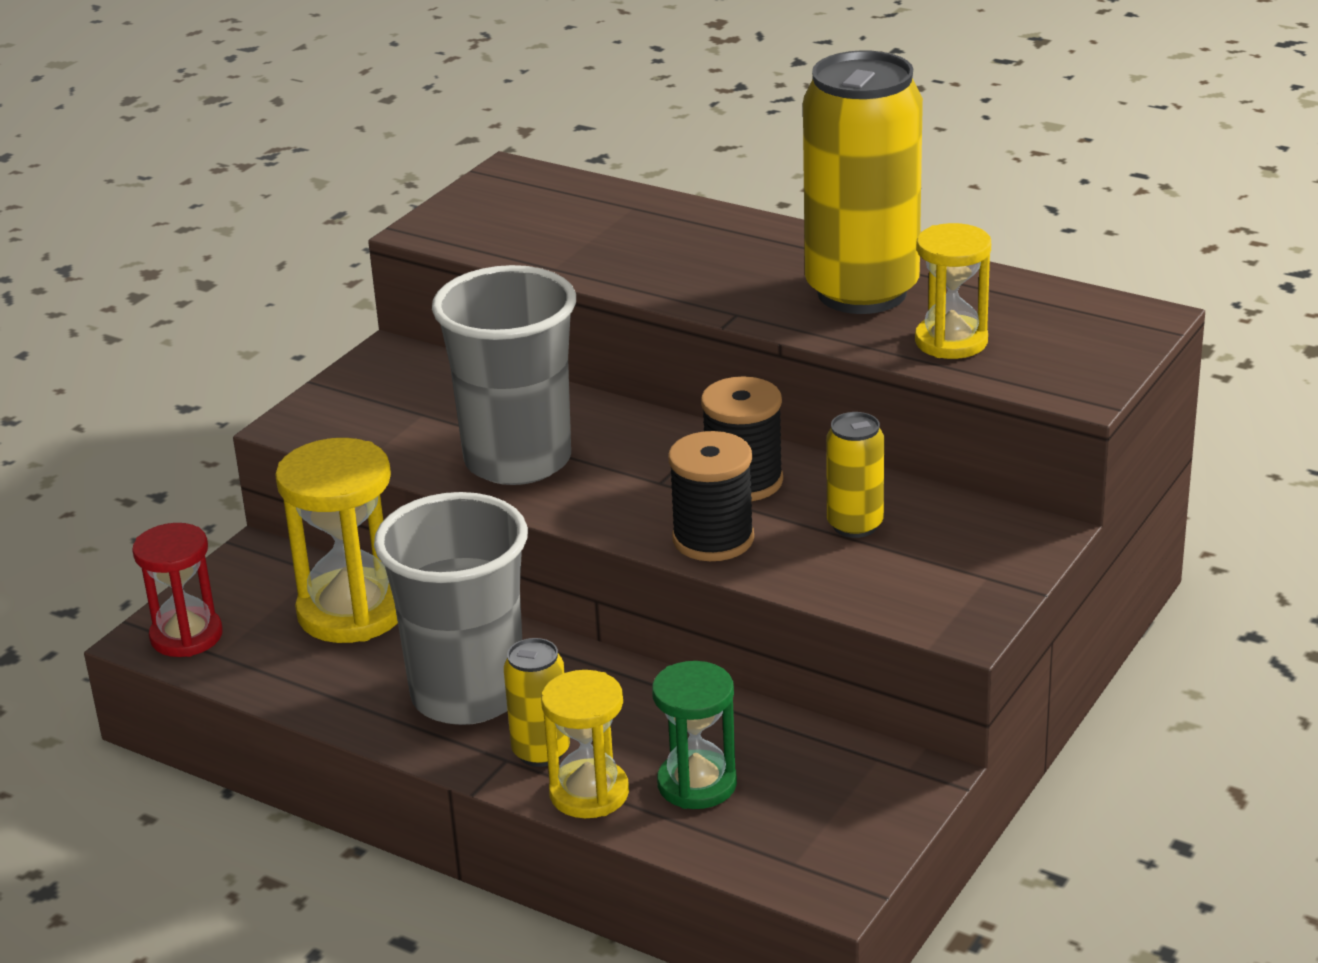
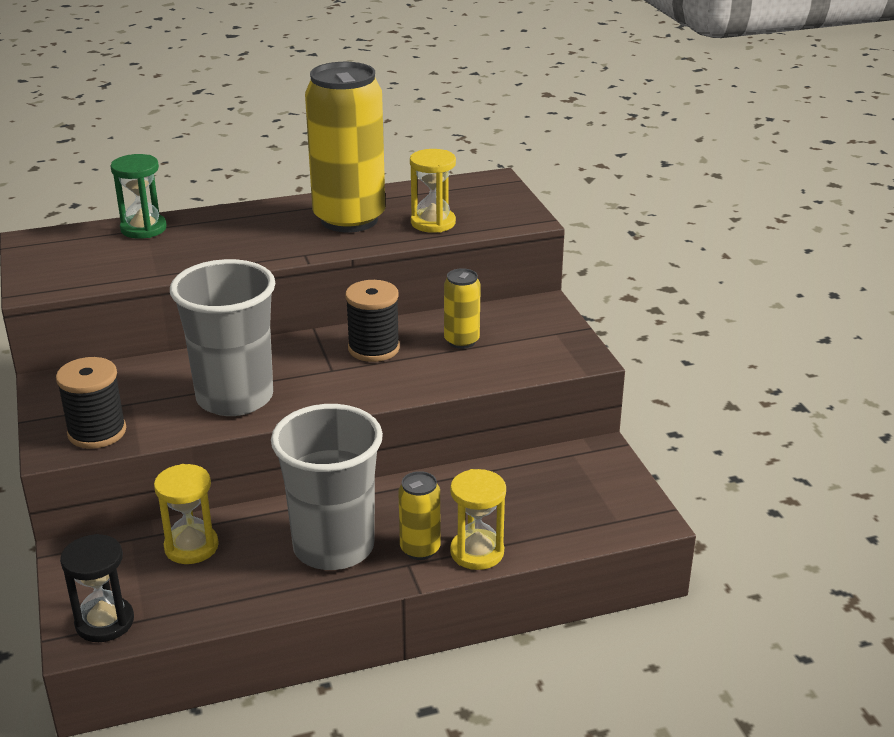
camera: 50 degrees left, 0 degrees up
(186, 636) = (104, 622): red hourglass -> black hourglass
(352, 612) = (191, 547): yellow hourglass -> yellow hourglass, size x0.65
(697, 784) = (518, 515): green hourglass -> green hourglass (143, 229)
(713, 539) = (407, 381): black spool -> black spool (97, 432)

